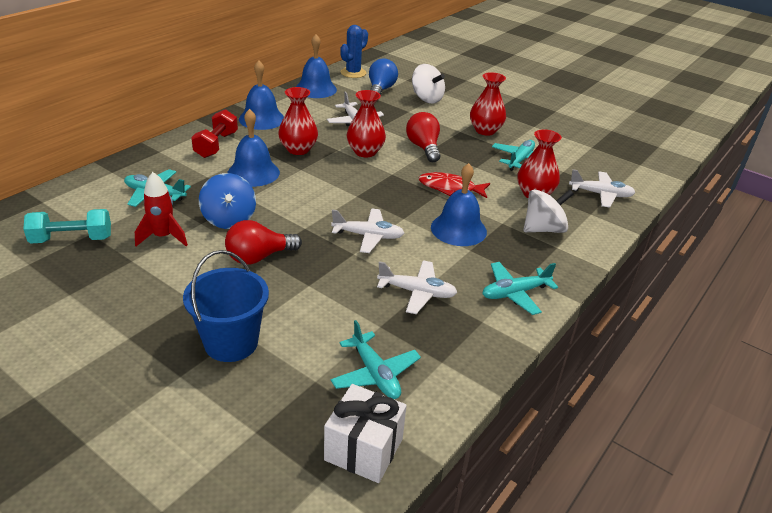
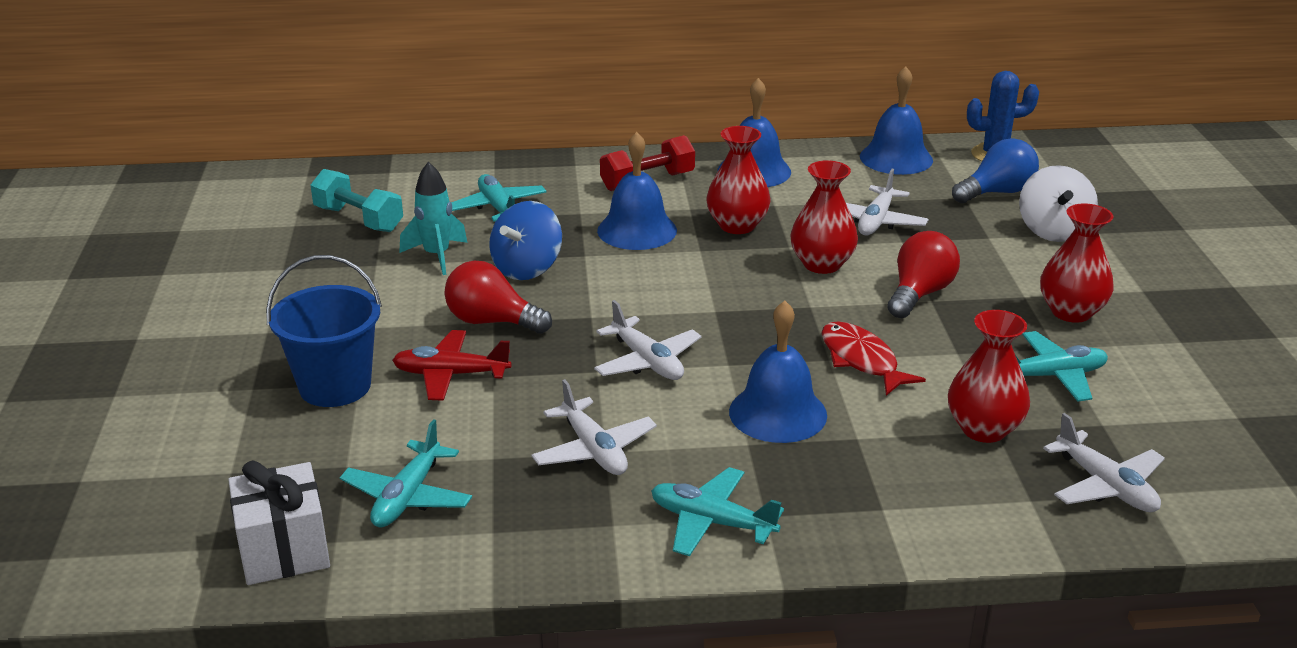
camera: 50 degrees right, 5 degrees down
(163, 237) = (437, 256): red rocket -> turquoise rocket
(286, 297) = (451, 375): none -> red plane
(543, 229) = (906, 477): white spinning top -> none

